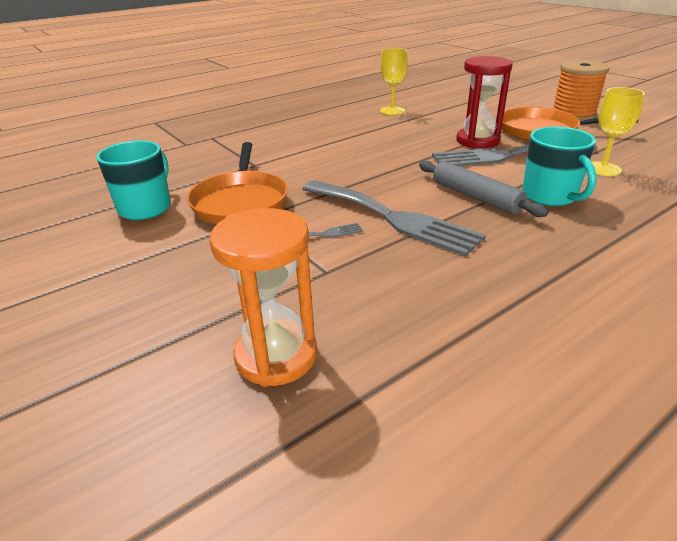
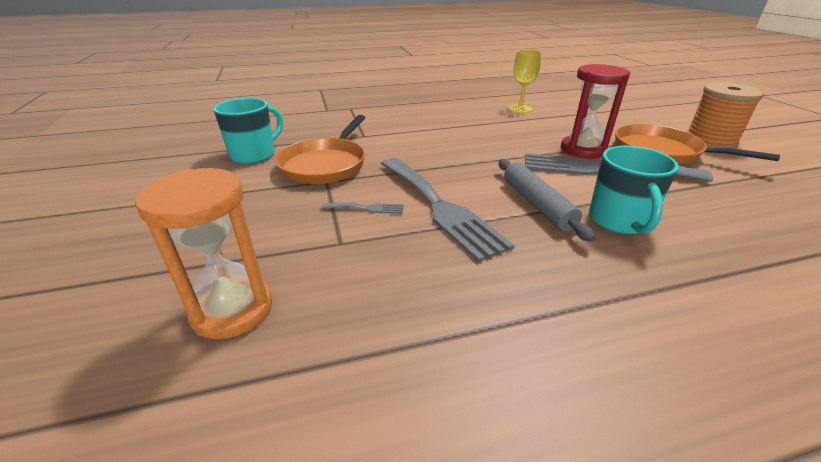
camera: 20 degrees right, 0 degrees up
(602, 169) = (705, 204): yellow goblet -> none

